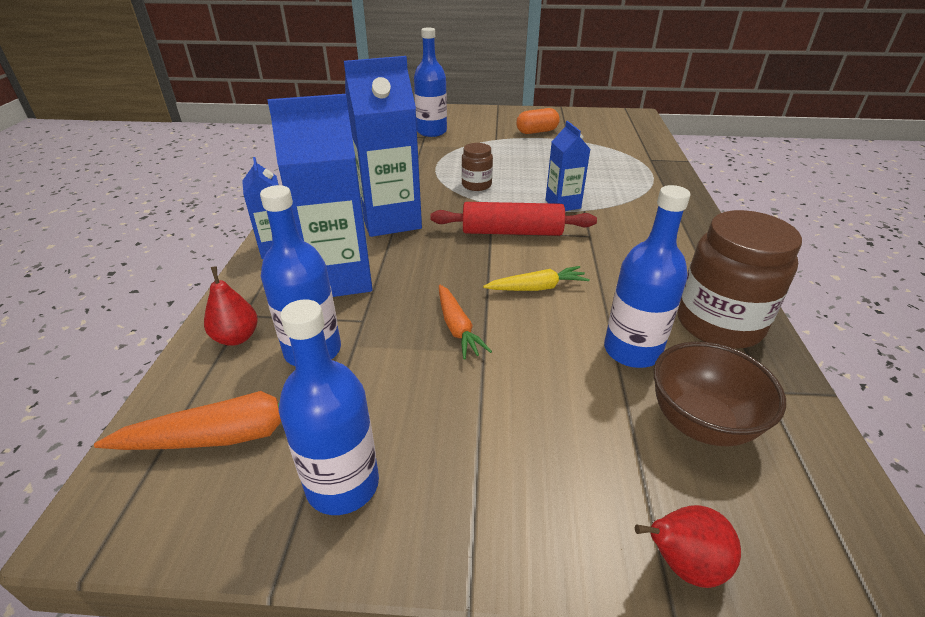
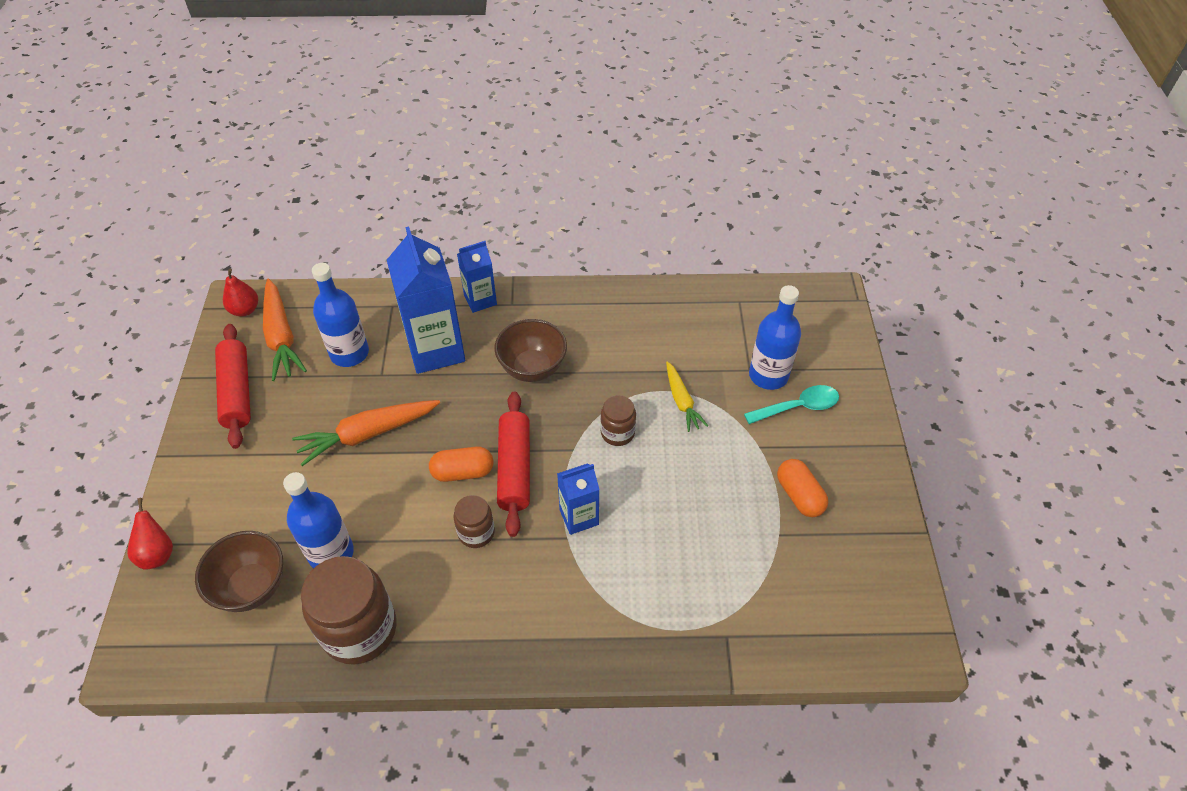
camera: 85 degrees right, 15 degrees up
(236, 337) = (366, 310): red pear -> red pear (245, 310)
(342, 484) = (237, 392): blue bottle -> red rolling pin
(390, 220) = (532, 368): blue carton -> brown bowl
(457, 328) = (368, 434): orange carrot -> orange carrot, size x1.63
(462, 126) = (798, 407): none -> turquoise spoon
(515, 260) = (463, 472): none -> orange capsule
(537, 288) = (418, 488): yellow carrot -> yellow carrot (681, 401)
(586, 253) = (476, 532): none -> brown jar

